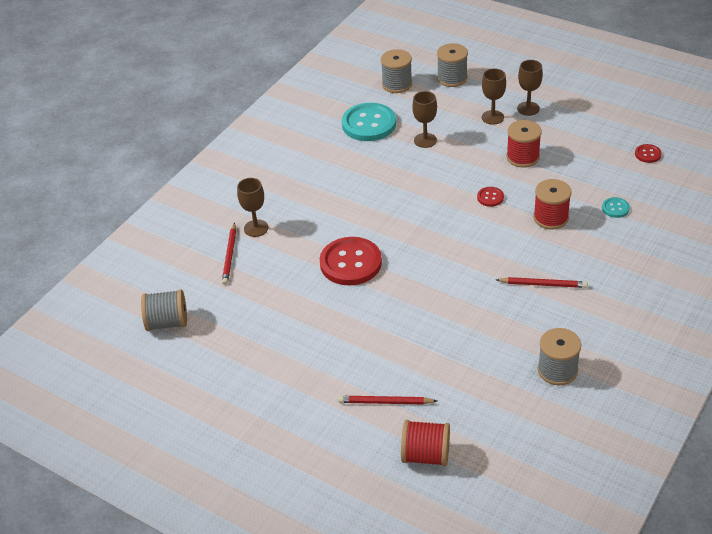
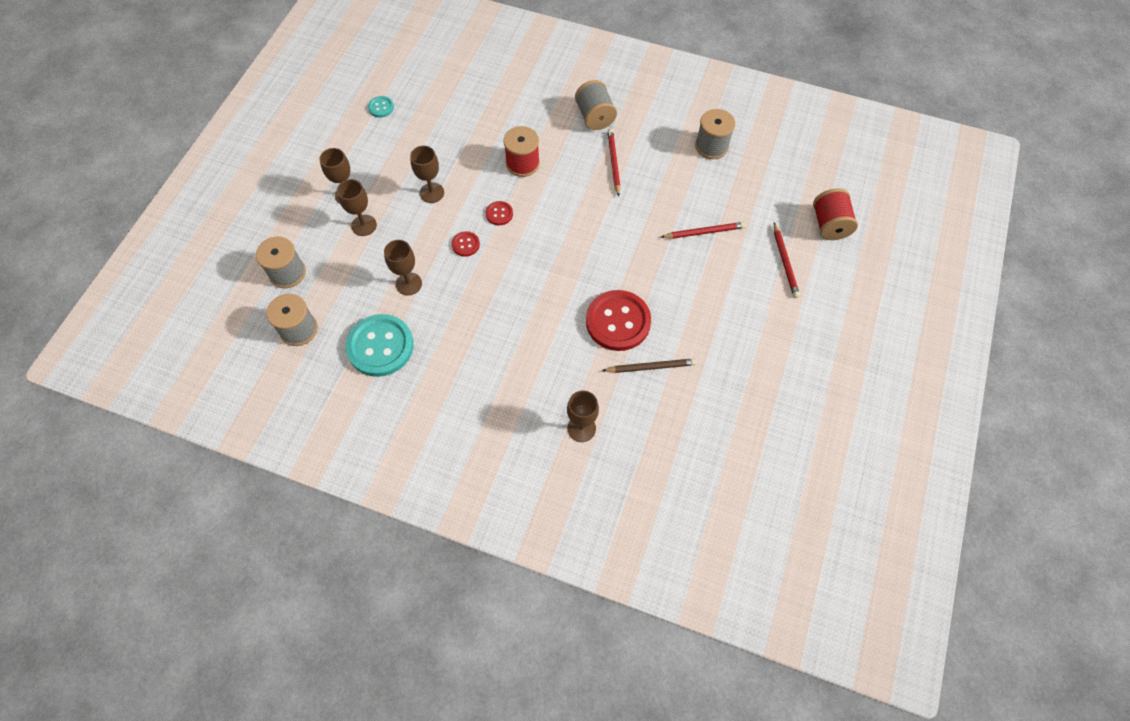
camera: 105 degrees left, 20 degrees up
(167, 323) = (745, 482): grey spool -> grey spool (595, 117)
(230, 255) = (631, 445): red pencil -> red pencil (704, 232)
(297, 278) = (651, 367): none -> brown pencil
(522, 157) = (432, 193): red spool -> brown goblet
(615, 208) = (502, 117): turquoise button -> turquoise button (381, 107)
(648, 154) = (420, 96): red button -> red button (465, 244)

